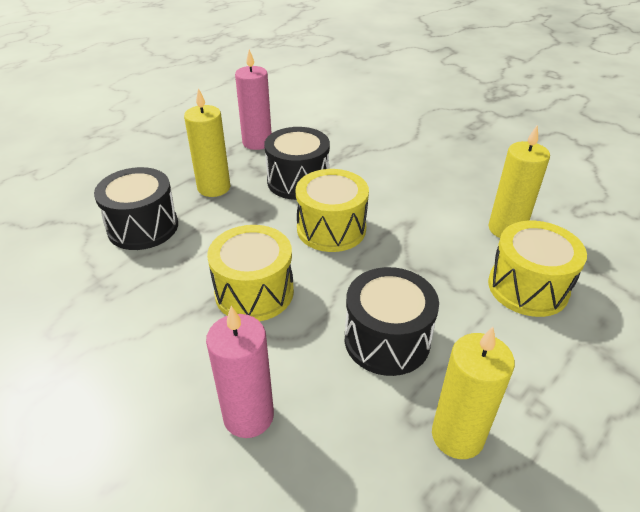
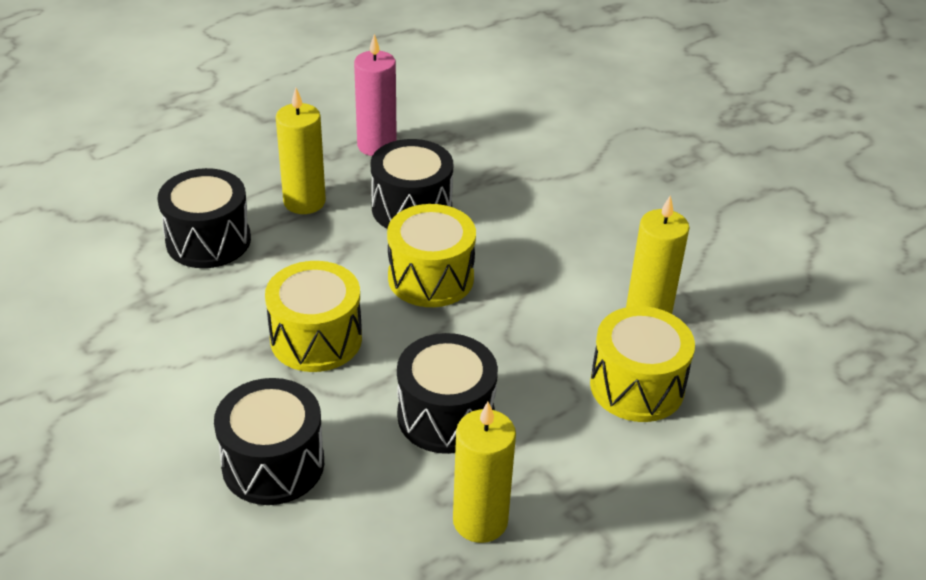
camera: 10 degrees right, 0 degrees up
(248, 416) = (273, 464): pink candle -> black drum

